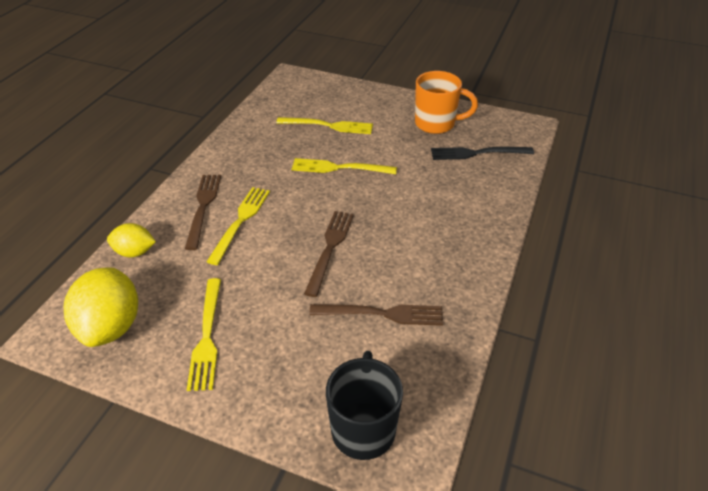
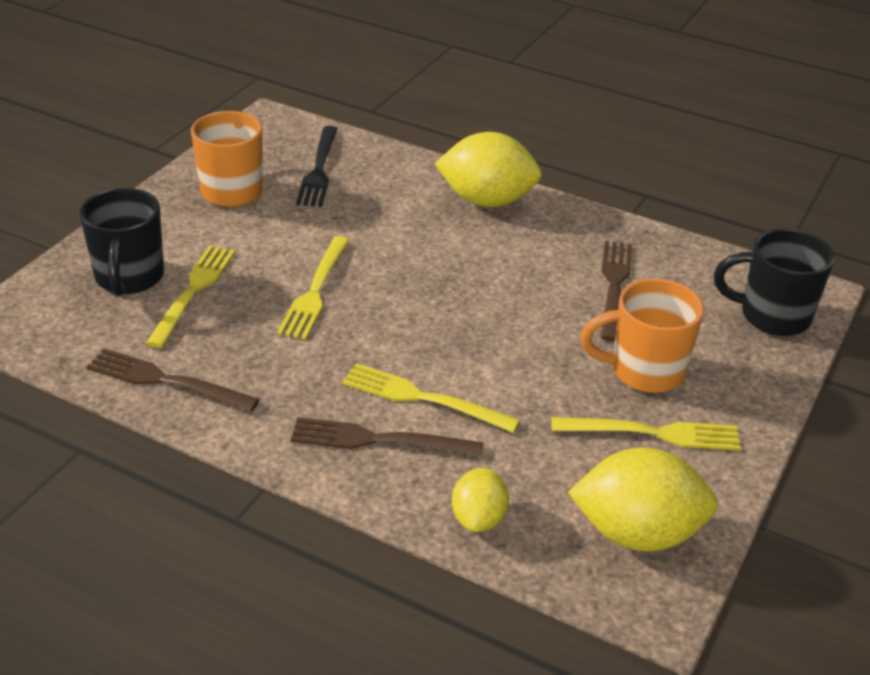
camera: 85 degrees left, 5 degrees down
(276, 332) = (644, 371): none -> orange mug
(330, 248) = (494, 315): brown fork -> brown fork (165, 380)
(336, 104) = (129, 278): none -> black mug
(475, 235) = (487, 200): none -> yellow lemon

